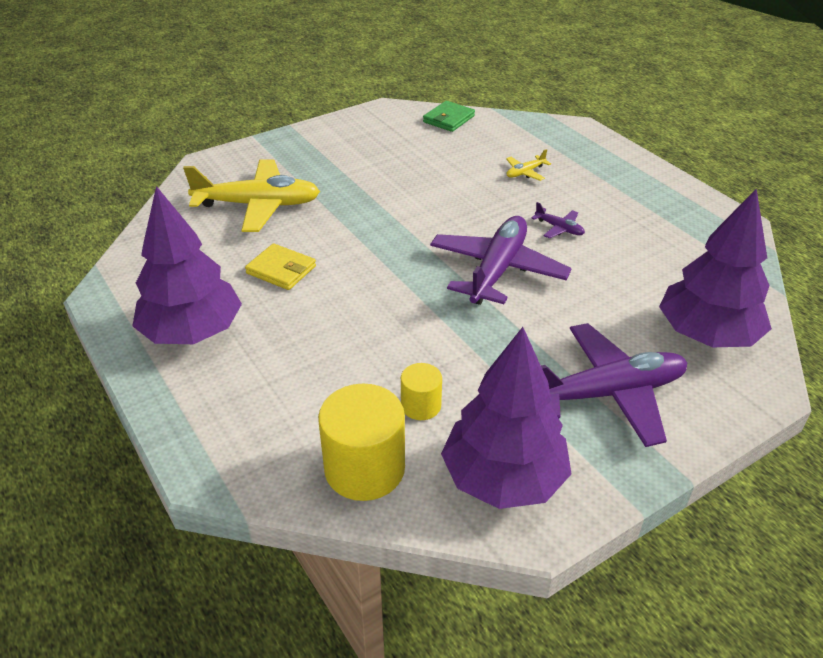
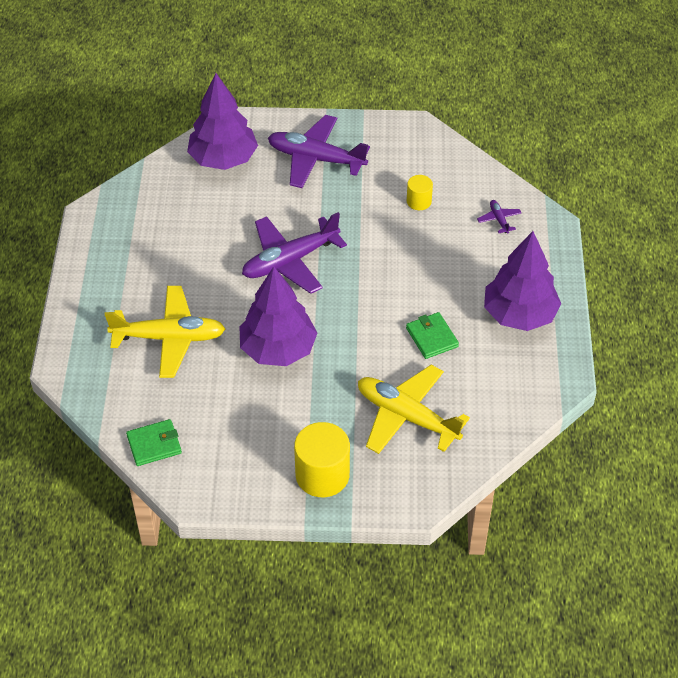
camera: 145 degrees left, 10 degrees up
(281, 270) = (432, 337): yellow wallet -> green wallet
(364, 468) = (473, 186): yellow cylinder -> yellow cylinder (322, 475)
(503, 478) = (410, 150): purple tree -> purple tree (278, 349)
(525, 172) = (169, 338): yellow plane -> yellow plane, size x2.37
(559, 228) = (211, 272): purple plane -> purple plane (499, 219)

